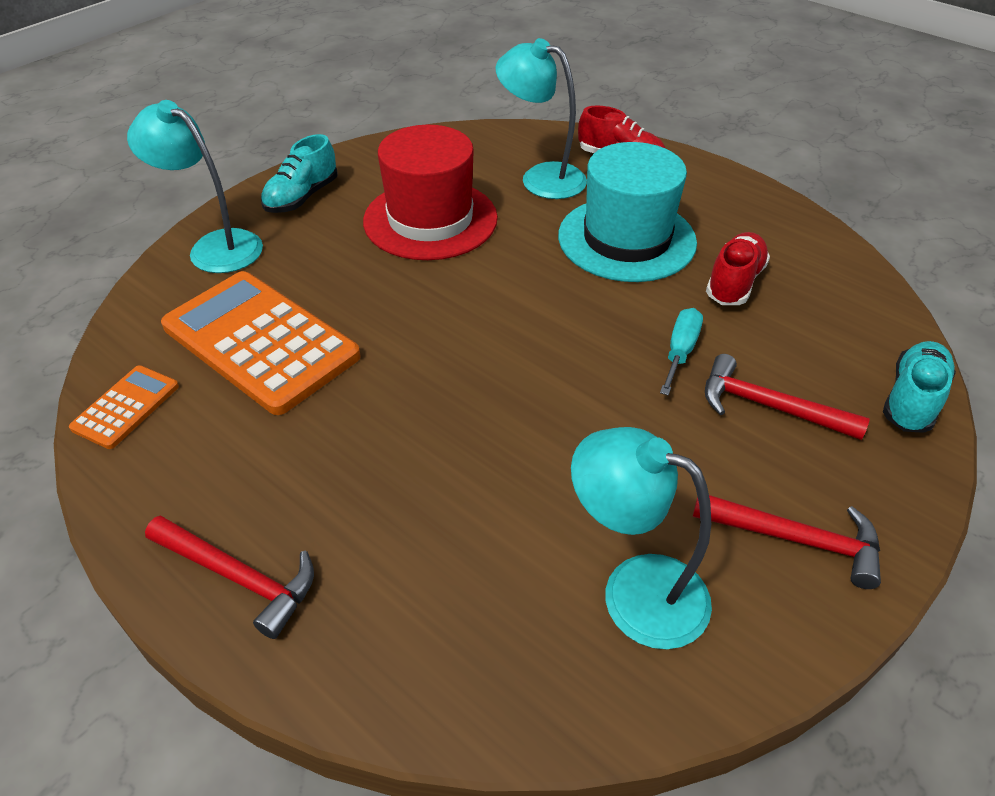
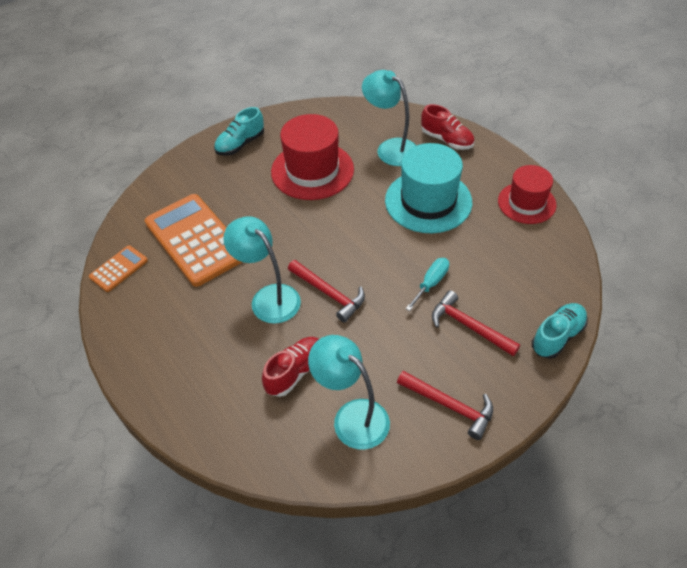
camera: 15 degrees right, 5 degrees up
(215, 246) = (183, 172): turquoise lamp -> turquoise lamp (268, 297)
(239, 577) = (157, 372): red hammer -> red hammer (329, 294)
(734, 283) = (483, 242): red shoe -> red shoe (295, 372)
(772, 224) = (526, 203): none -> red hat

